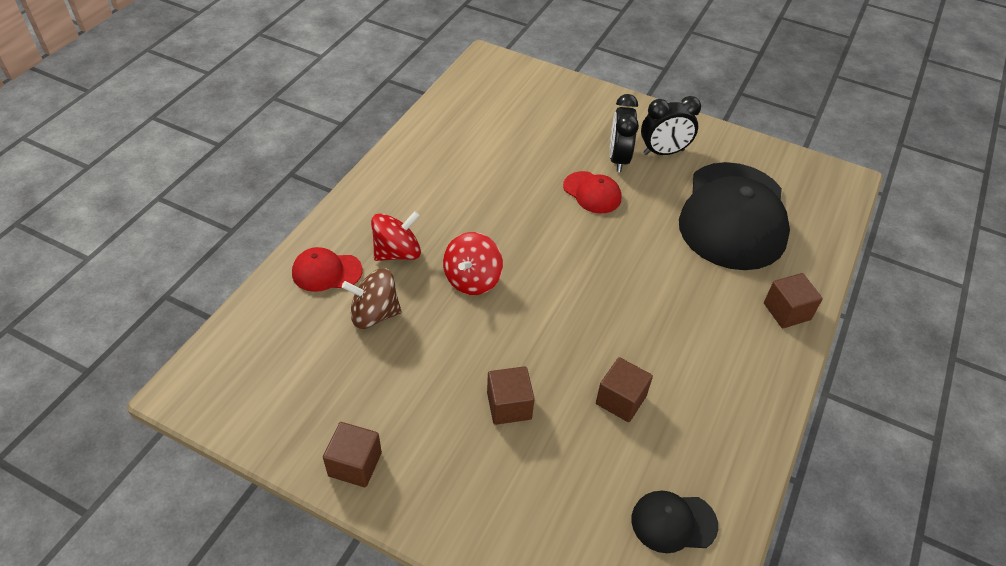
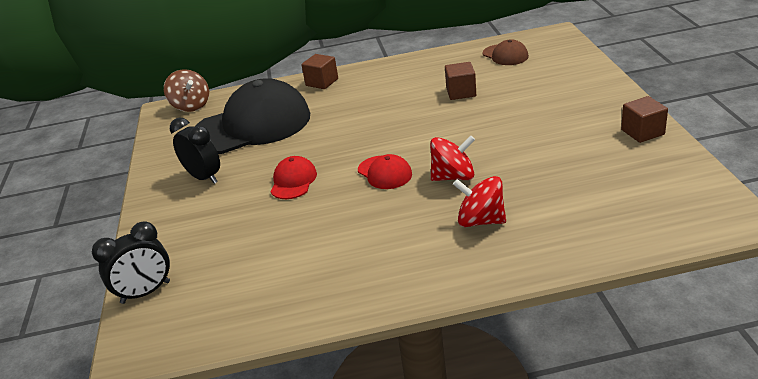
camera: 120 degrees left, 15 degrees down
(326, 272) = (551, 238): red cap -> red cap (384, 173)
(374, 314) = (547, 192): brown spinning top -> brown spinning top (191, 106)
(509, 406) = (522, 115): brown cube -> none
(618, 159) = (236, 191): black clock -> black clock (146, 292)
(673, 522) = (505, 55): black cap -> brown cap

